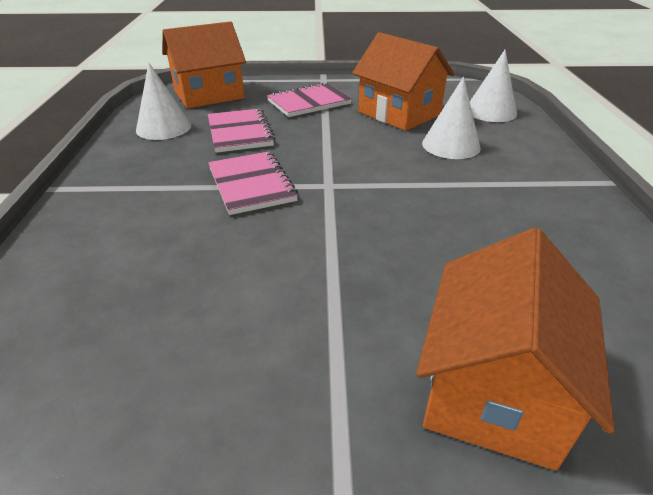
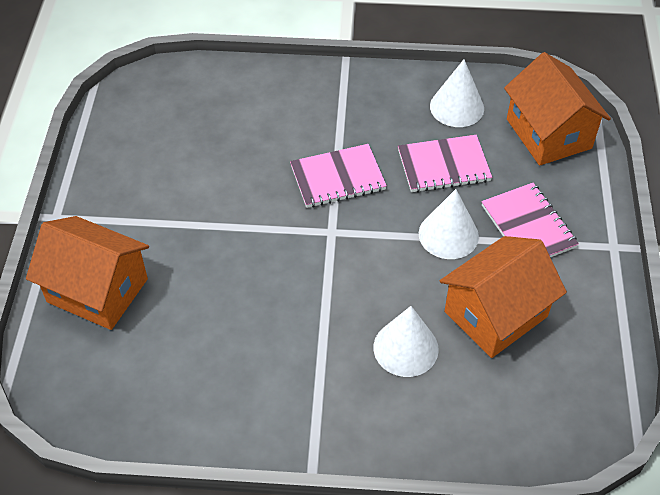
camera: 95 degrees right, 15 degrees up
(490, 111) = (504, 420): white cone -> white cone (448, 235)

